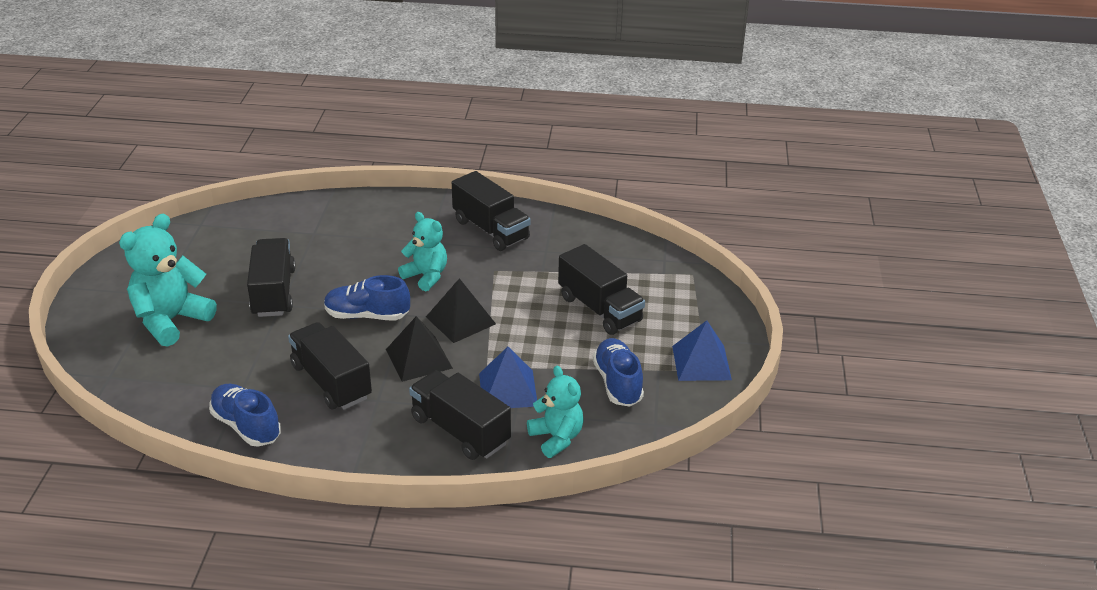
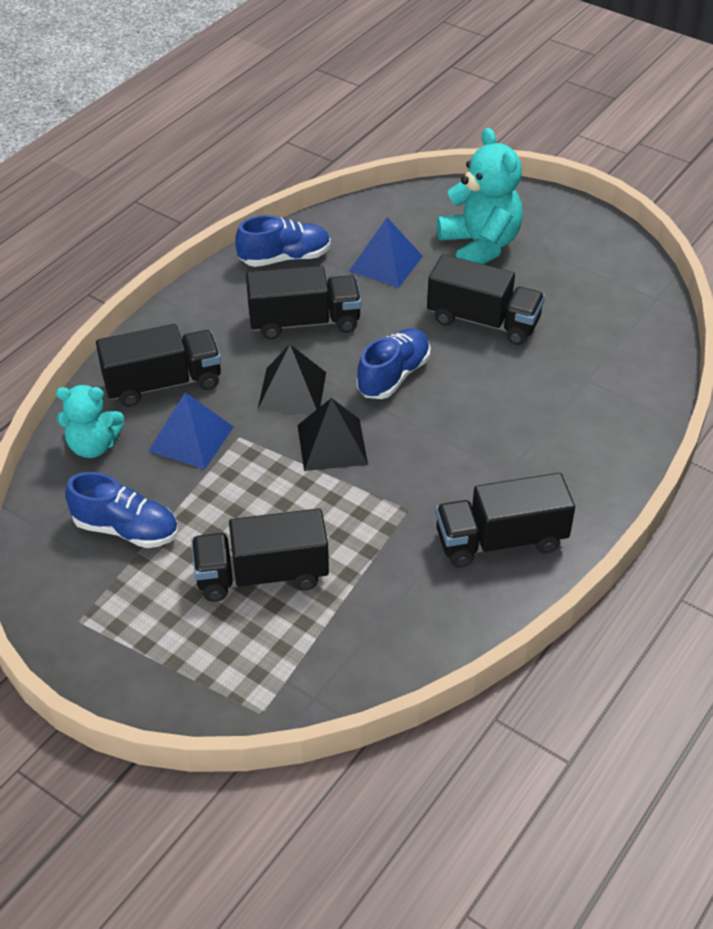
camera: 120 degrees right, 10 degrees up
(426, 276) = (435, 445): turquoise teddy bear -> none
(701, 362) = (94, 623): blue pyramid -> blue pyramid (386, 263)

